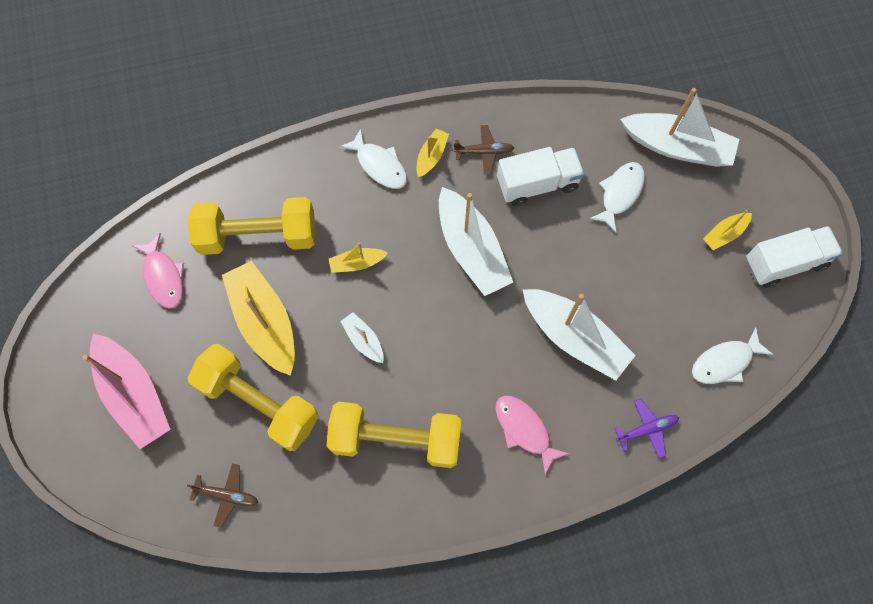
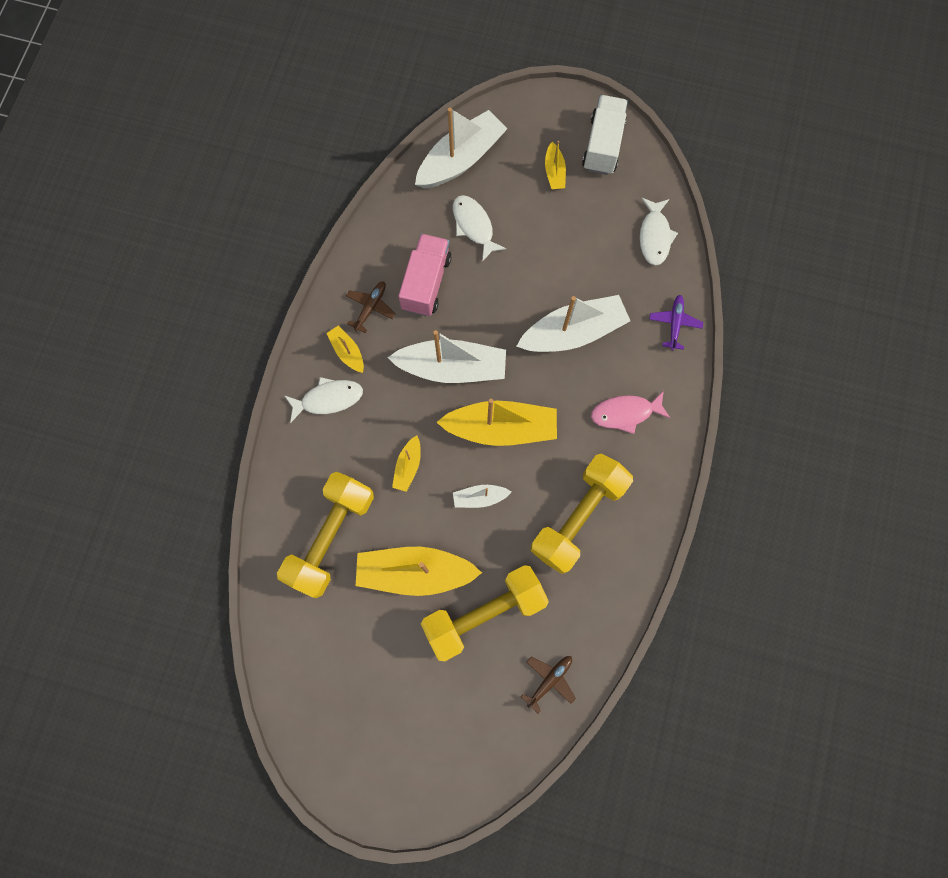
camera: 60 degrees left, 5 degrees up
(134, 395) = (415, 720): pink boat -> none
(163, 277) = (319, 641): pink fish -> none
(440, 323) = (501, 428): none -> yellow boat
(537, 184) = (426, 283): white truck -> pink truck

